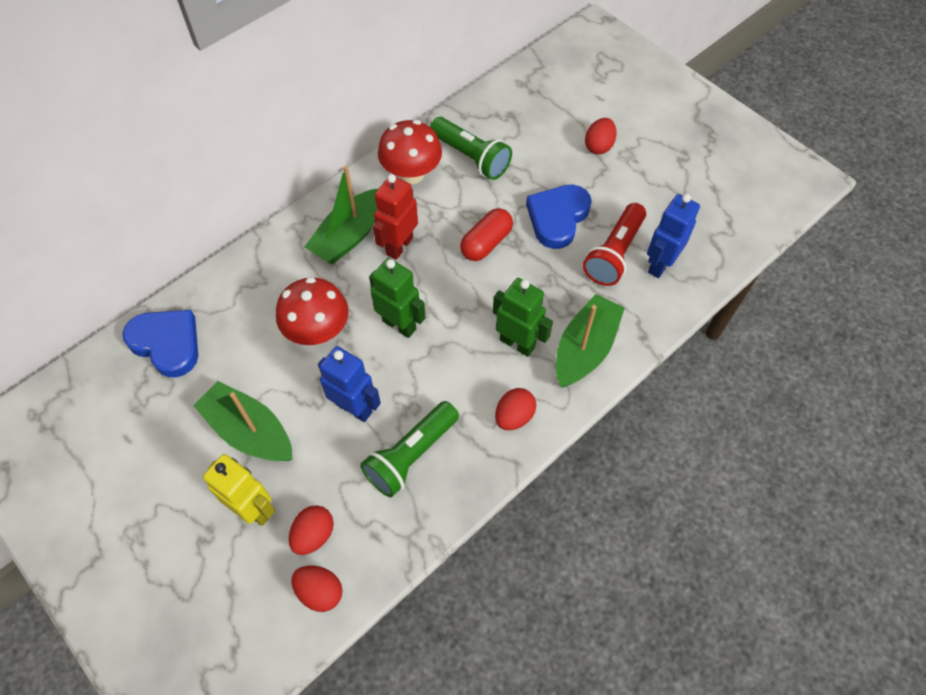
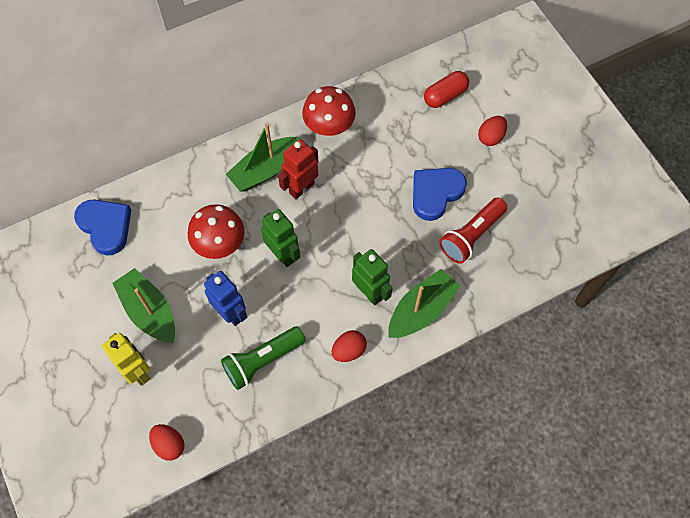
camera: 15 degrees right, 5 degrees up
(314, 535) = (175, 402): red egg -> none
(471, 157) = (381, 123): green flashlight -> none
(486, 243) = (371, 202): red capsule -> red capsule (445, 96)
(660, 264) = (506, 254): blue robot -> none

